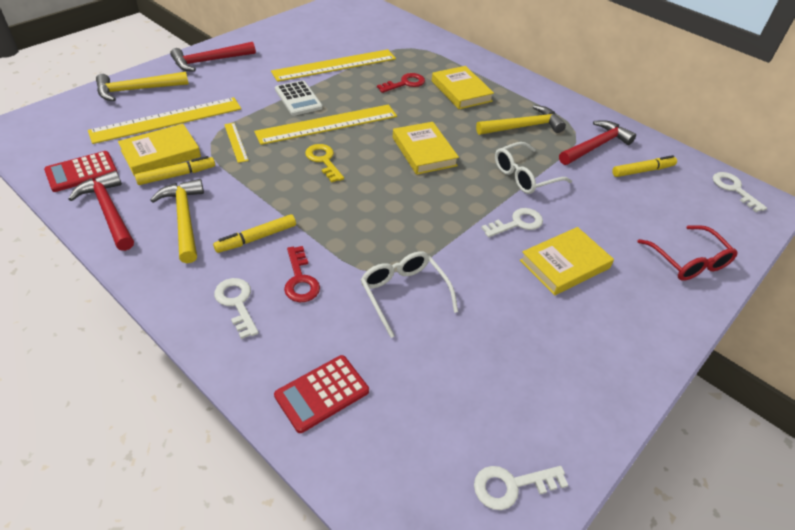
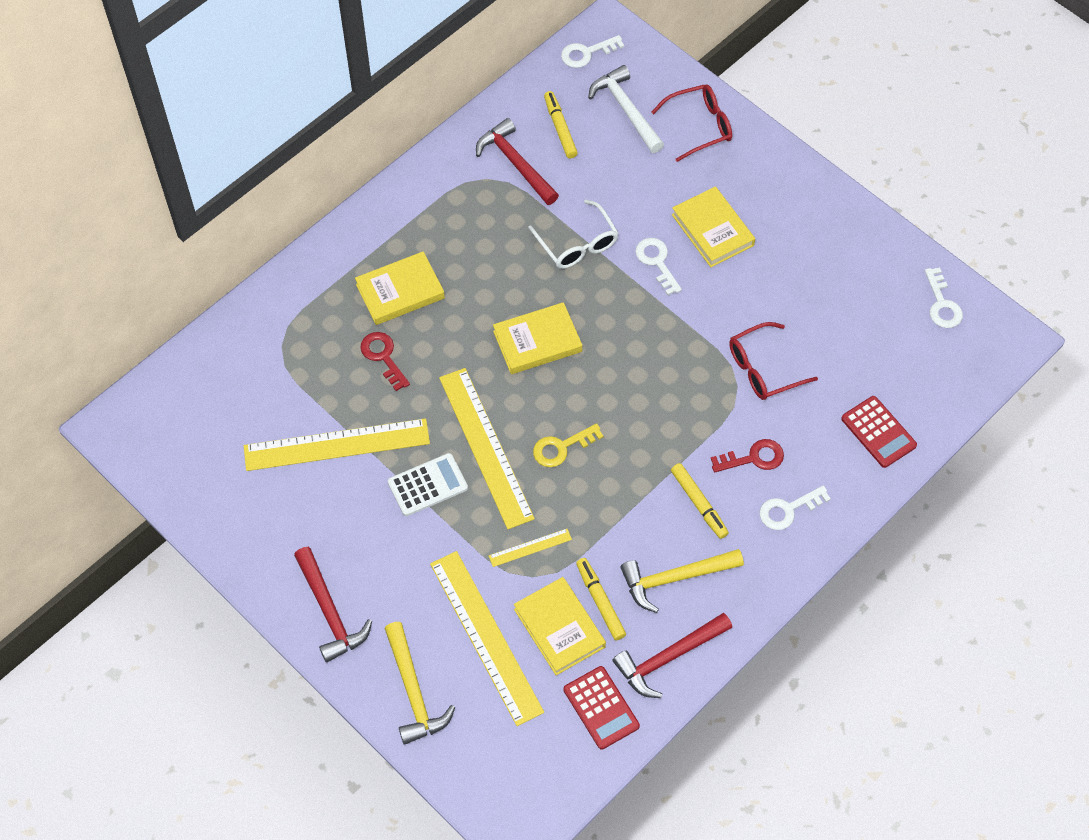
camera: 85 degrees left, 15 degrees up
(335, 65) = (336, 445): yellow ruler -> yellow ruler turned 75 degrees counterclockwise
(404, 294) = (764, 368): white glasses -> red glasses
(523, 127) = (480, 232): yellow hammer -> none
(683, 211) = (626, 110): none -> white hammer

